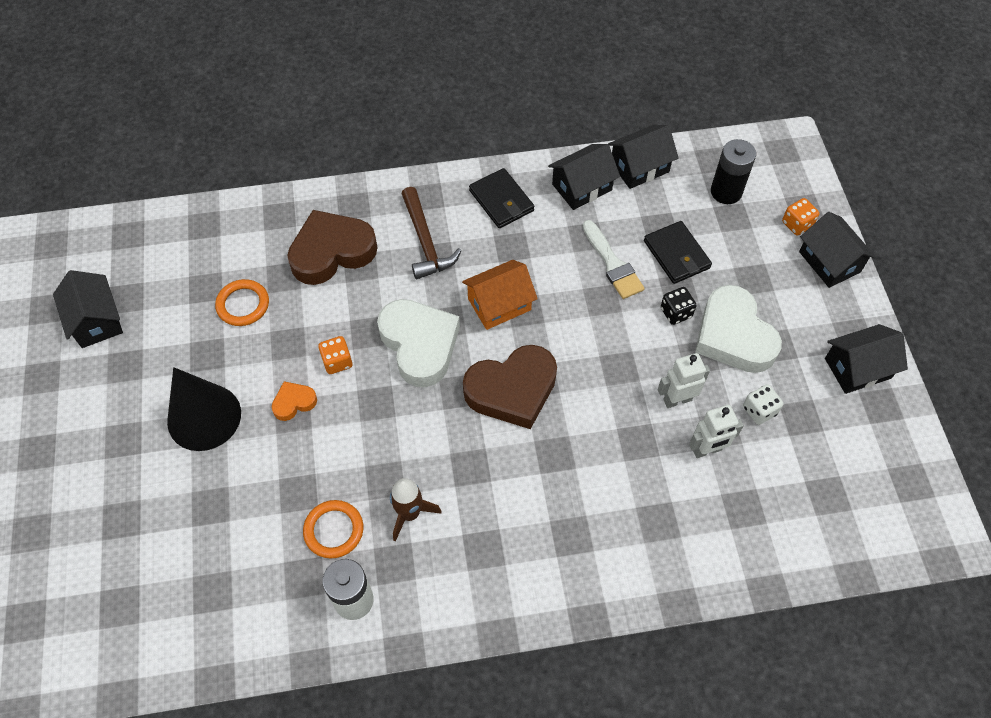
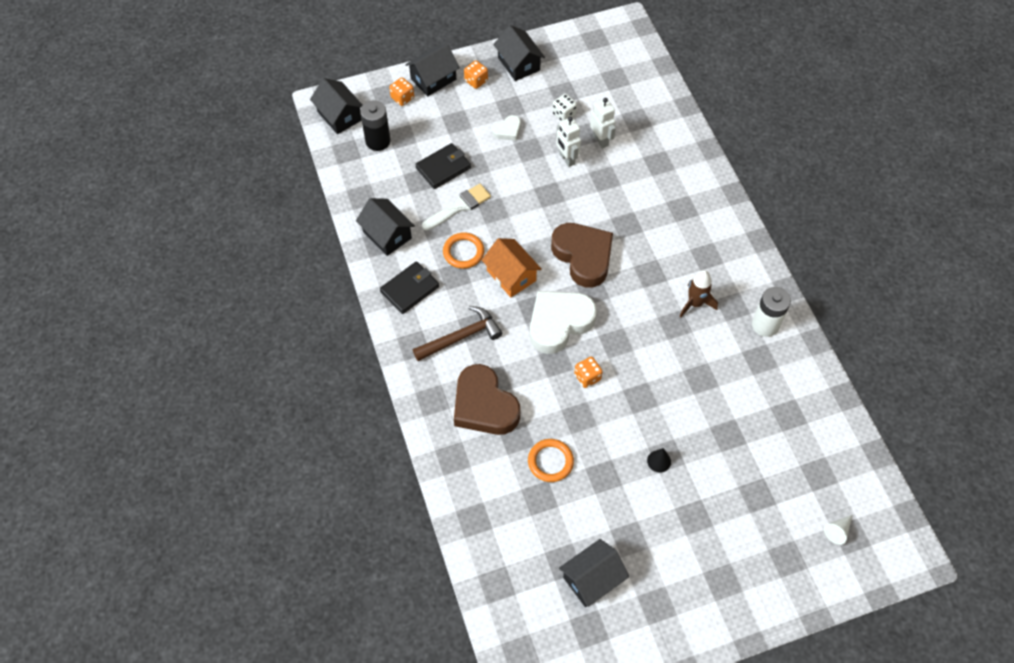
camera: 100 degrees left, 0 degrees up
(37, 605) = (837, 531): none -> white cone
(204, 417) = (659, 461): black cone -> black cone, size x0.40
(294, 402) = (630, 399): orange heart -> none
(334, 530) = (721, 348): orange ring -> orange ring (463, 252)
(639, 167) = (360, 198): black house -> black house (339, 116)
(676, 313) = (495, 164): black dice -> none
(733, 336) = (508, 130): white heart -> white heart, size x0.47
(825, 311) = (476, 81): none -> orange dice

